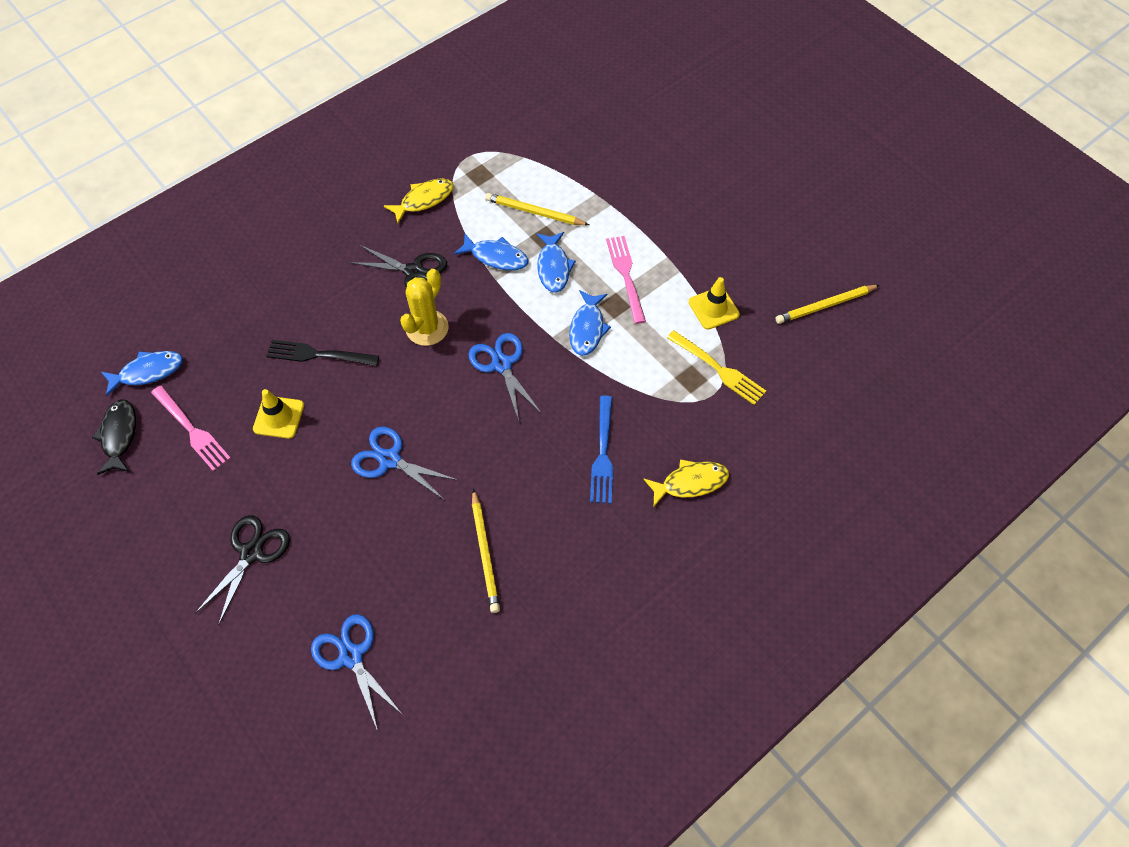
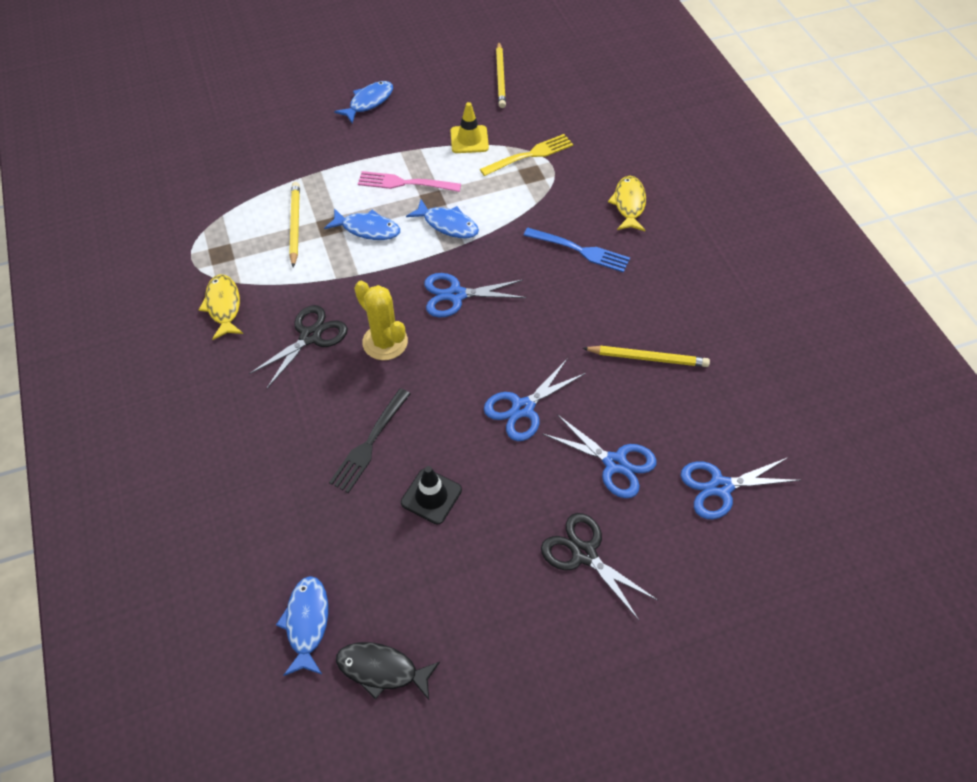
camera: 70 degrees left, 5 degrees down
(192, 430) = (409, 587): pink fork -> none
(279, 417) = (431, 496): yellow traffic cone -> black traffic cone
(352, 554) = (615, 463): none -> blue scissors
(496, 257) = (331, 267): blue fish -> blue fish (369, 102)
(535, 212) = (295, 225): yellow pencil -> yellow pencil turned 135 degrees clockwise

